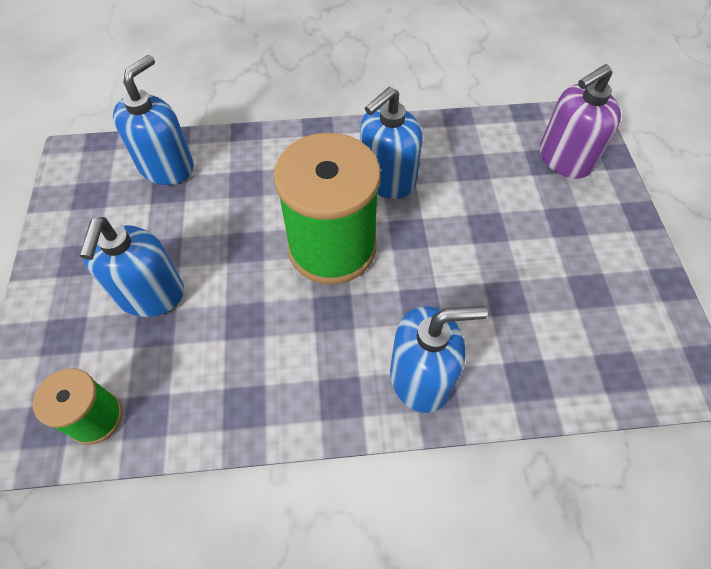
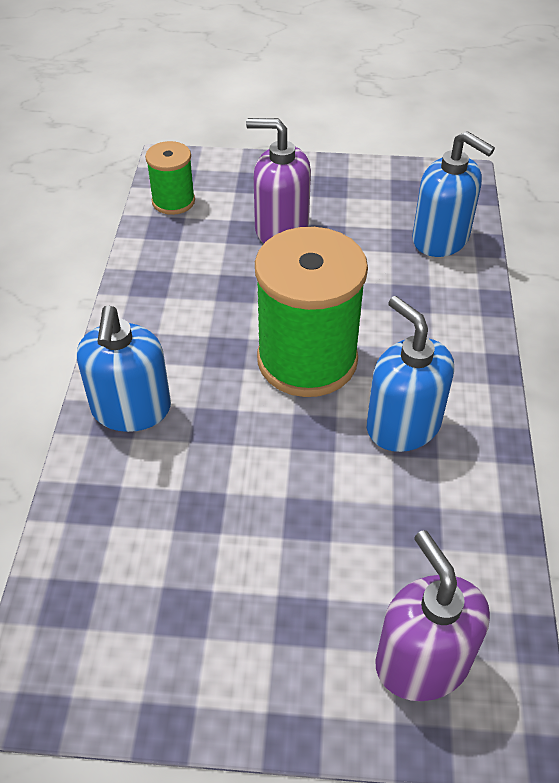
camera: 100 degrees right, 10 degrees down
(150, 294) = (281, 228): blue soap dispenser -> purple soap dispenser

